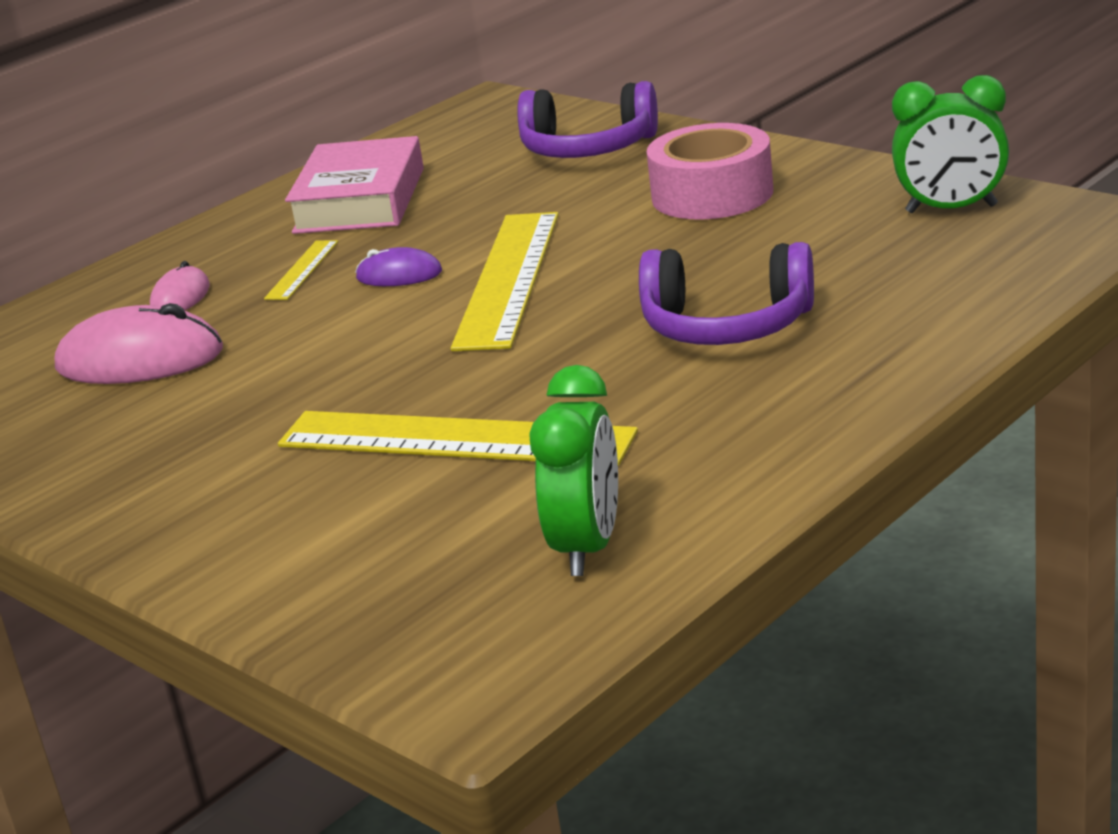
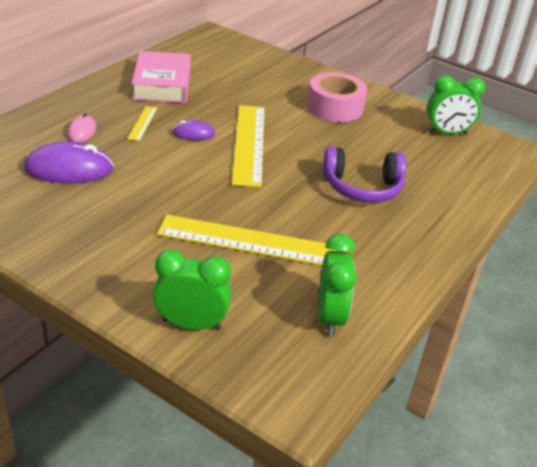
camera: 15 degrees left, 10 degrees up
(140, 359) = (69, 169): pink mouse -> purple mouse
(305, 581) = (191, 324): none -> green clock
(588, 149) = (268, 70): purple headphones -> none

